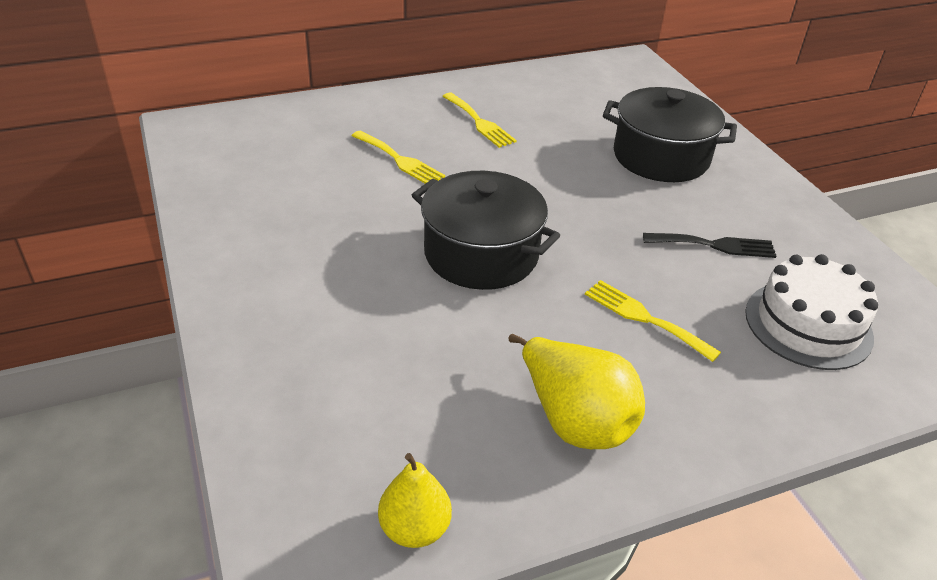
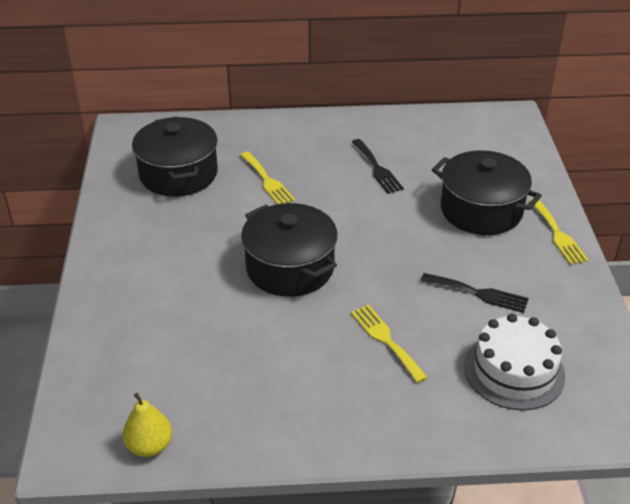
camera: 20 degrees right, 0 degrees up
(282, 167) = (178, 174): none -> black pot
(479, 122) = (346, 157): yellow fork -> yellow fork (558, 234)
(521, 130) = (377, 169): none -> black fork
(574, 420) = (291, 401): yellow pear -> none

